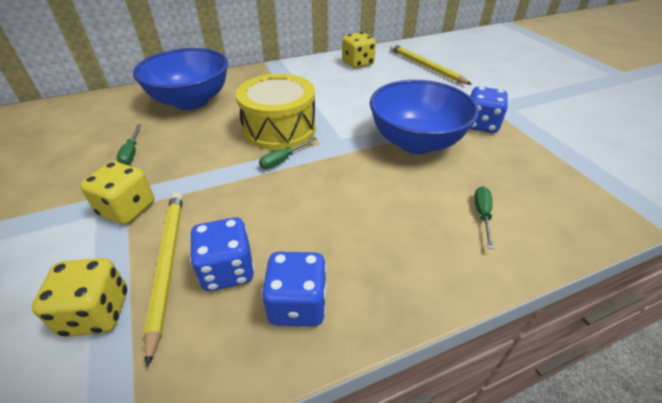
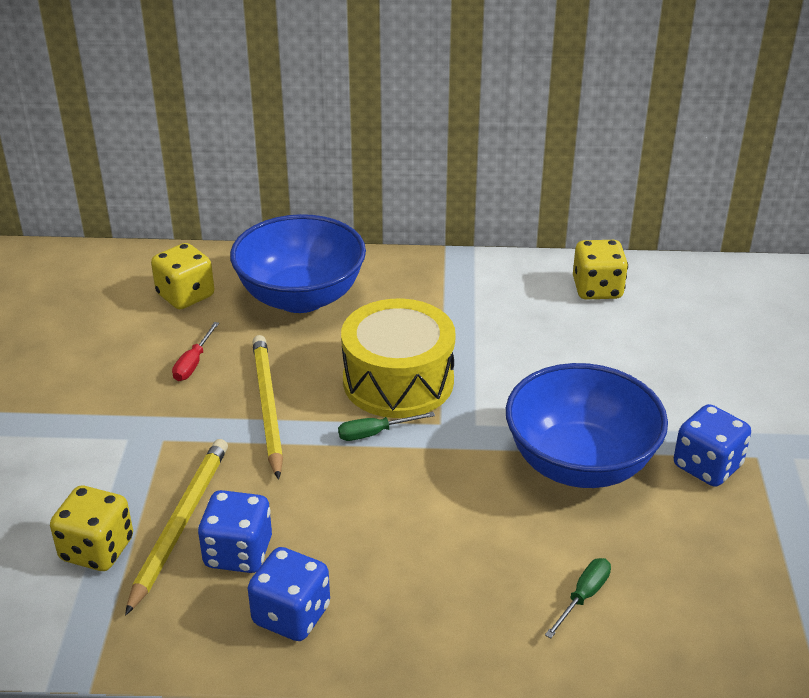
camera: 25 degrees right, 5 degrees down
(127, 209) = (163, 442): yellow dice -> yellow dice (185, 296)
(131, 153) = (193, 363): green screwdriver -> red screwdriver
(425, 67) = (712, 327): yellow pencil -> yellow pencil (267, 406)

